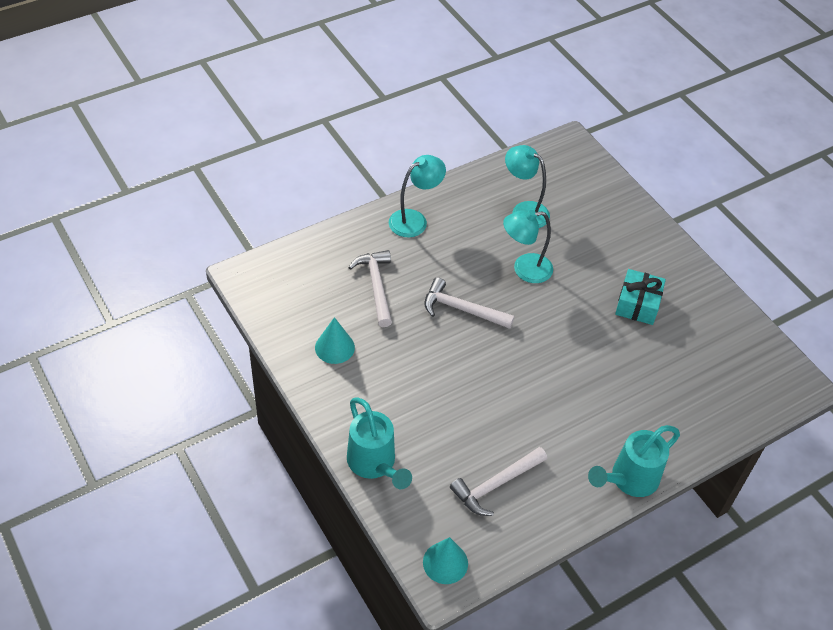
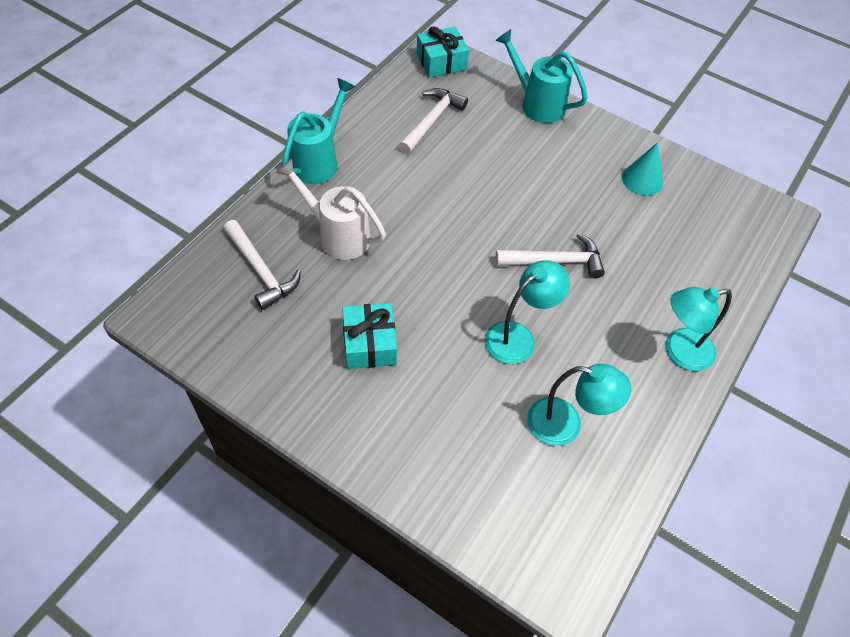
camera: 155 degrees right, 5 degrees up
(376, 286) = (654, 252): white hammer -> white hammer (261, 270)
(414, 220) = (679, 352): turquoise lamp -> turquoise lamp turned 45 degrees clockwise
(445, 562) = (441, 62): turquoise cone -> turquoise gift
(634, 397) = (337, 235): none -> white watering can

